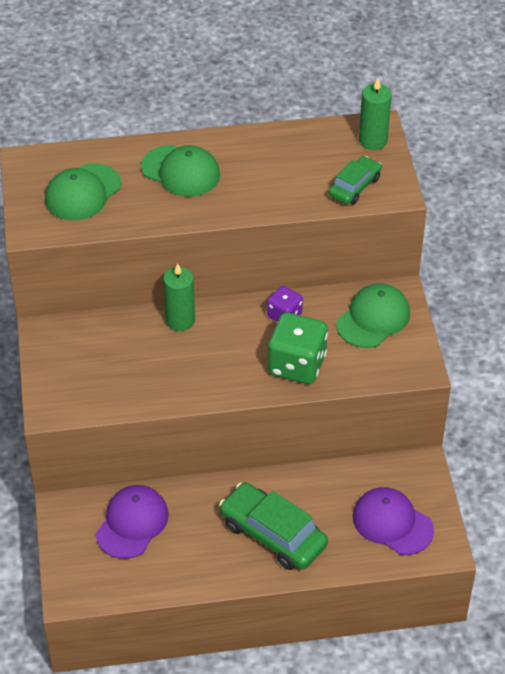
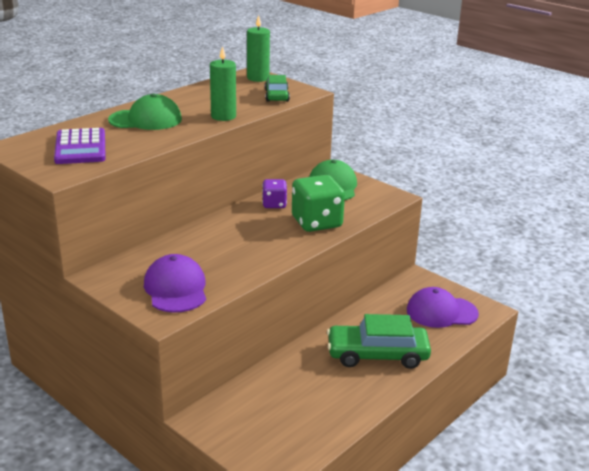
camera: 40 degrees left, 20 degrees down
(83, 192) = (80, 147): green cap -> purple calculator
(132, 523) = (269, 400): purple cap -> purple cap (176, 289)
(180, 320) = (203, 232): green candle -> green candle (223, 116)

